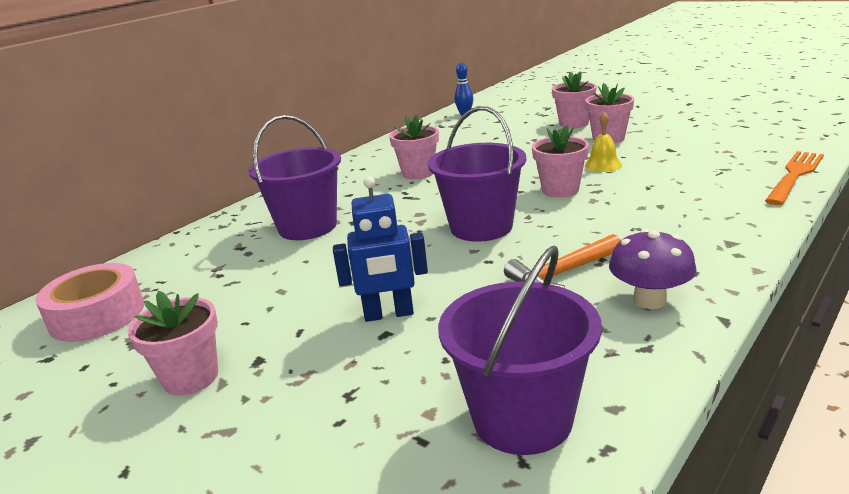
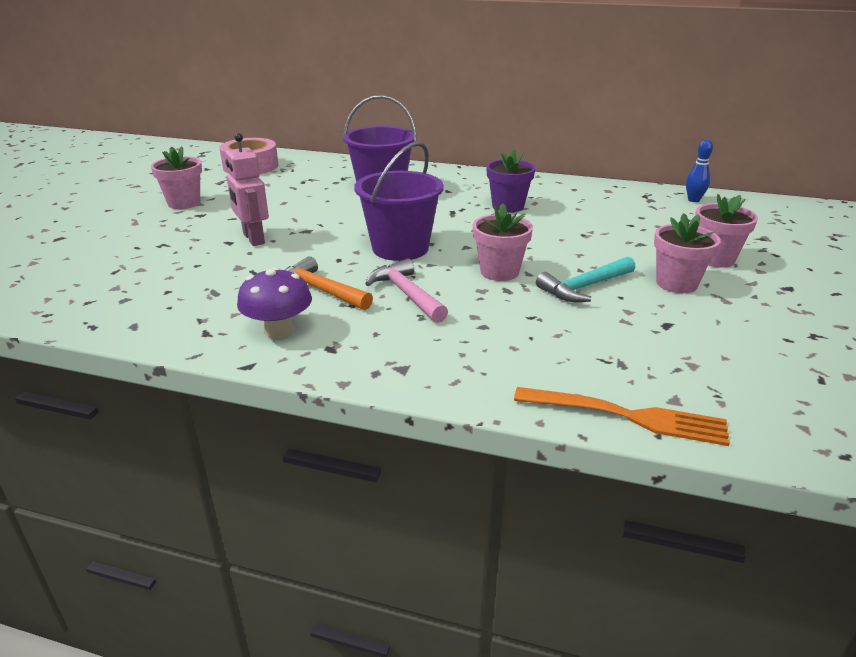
camera: 65 degrees right, 5 degrees up
(389, 314) = (253, 239): blue robot -> pink robot
(418, 173) = (508, 206): pink flower pot -> purple flower pot
(522, 418) = (128, 297): purple bucket -> none
(588, 231) = (406, 294): none -> pink hammer
(603, 165) = (584, 287): yellow bell -> turquoise hammer

